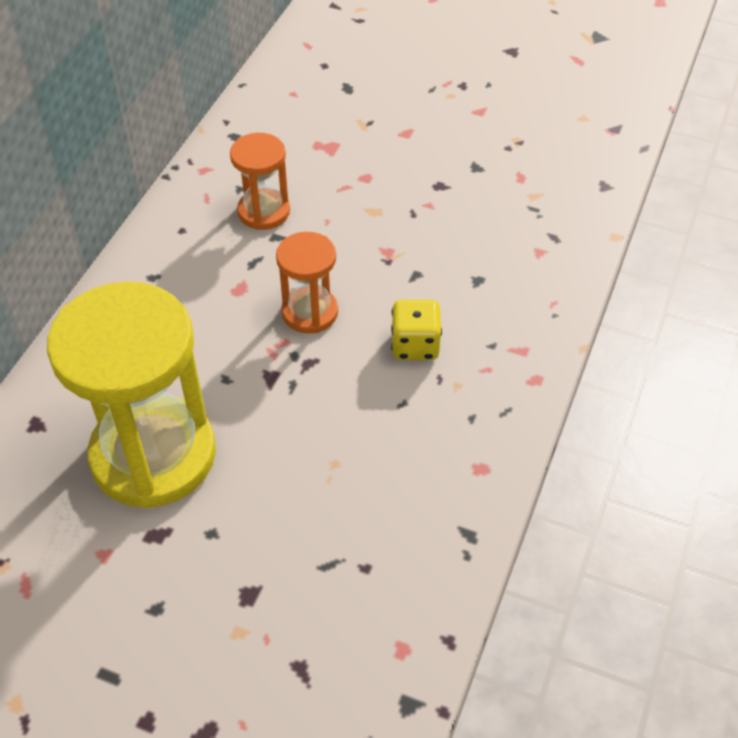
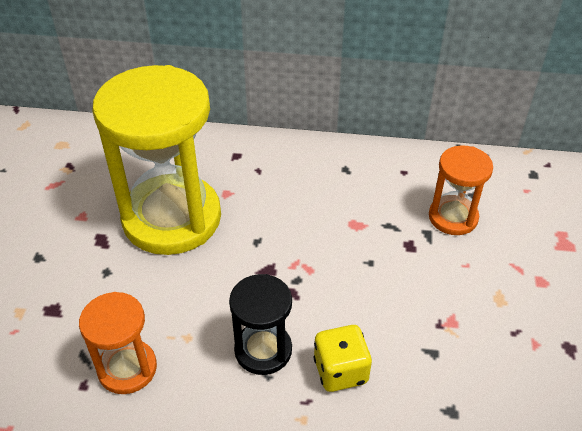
camera: 75 degrees right, 5 degrees down
(310, 312) = (349, 279): orange hourglass -> orange hourglass (127, 368)
(372, 400) = (263, 350): none -> black hourglass

